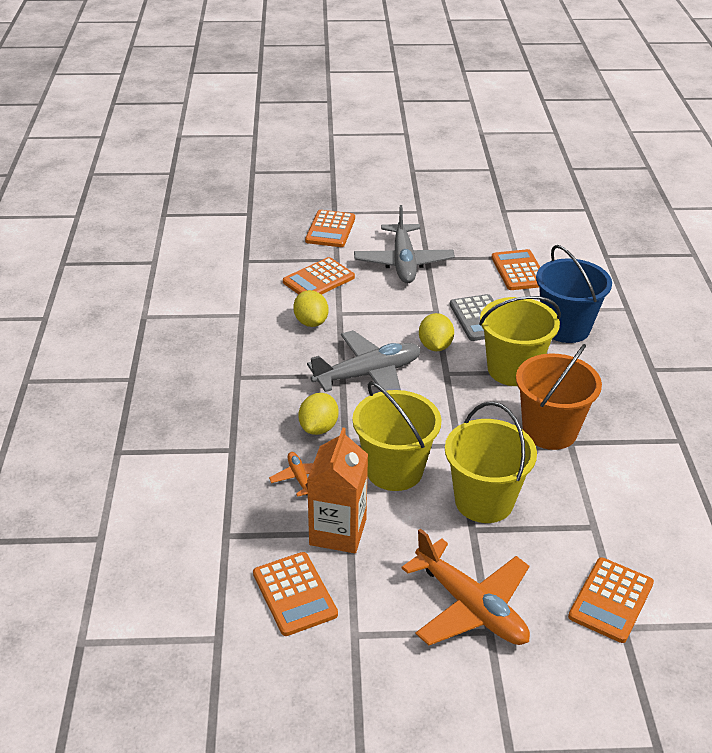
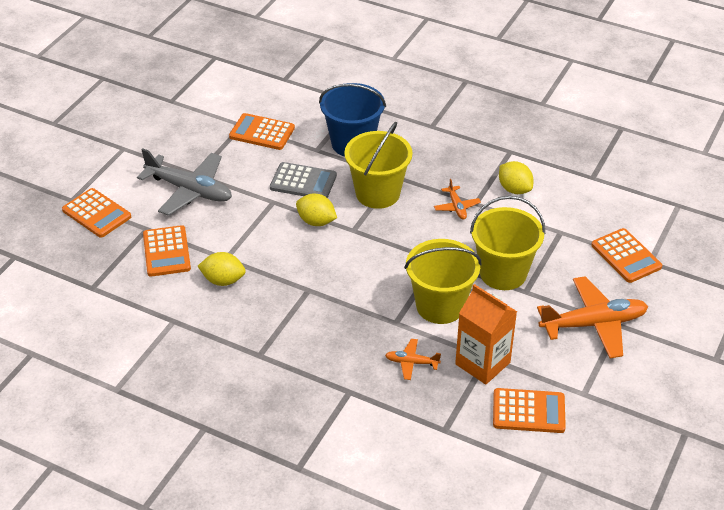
camera: 60 degrees left, 5 degrees up
(318, 428) = (362, 329): yellow lemon -> yellow lemon (514, 189)
(368, 374) = (320, 274): grey plane -> none
(549, 430) = (456, 207): orange bucket -> orange plane

